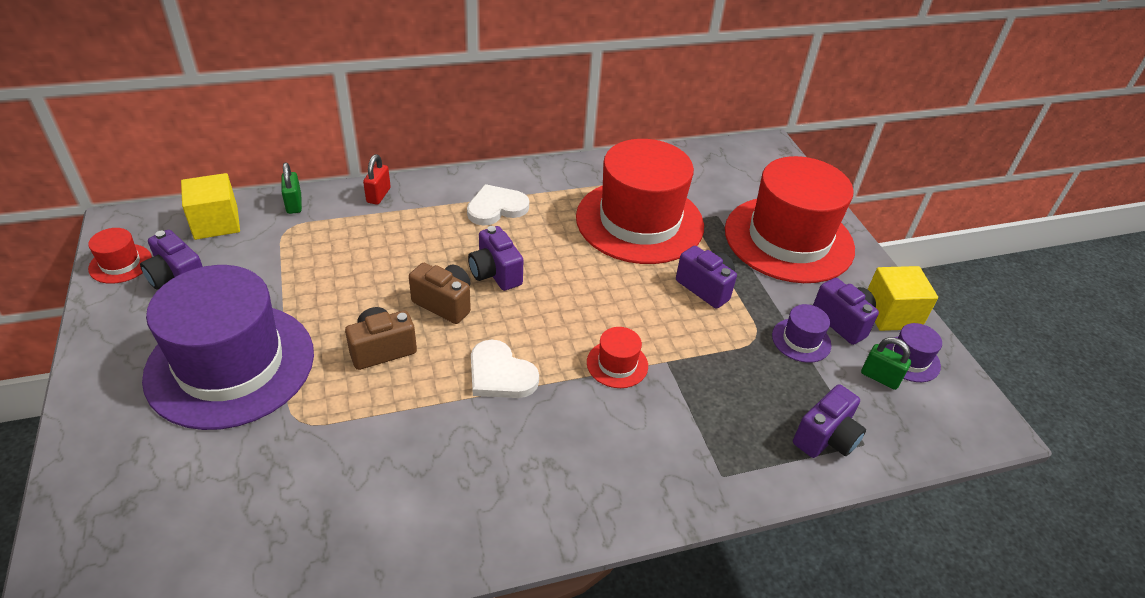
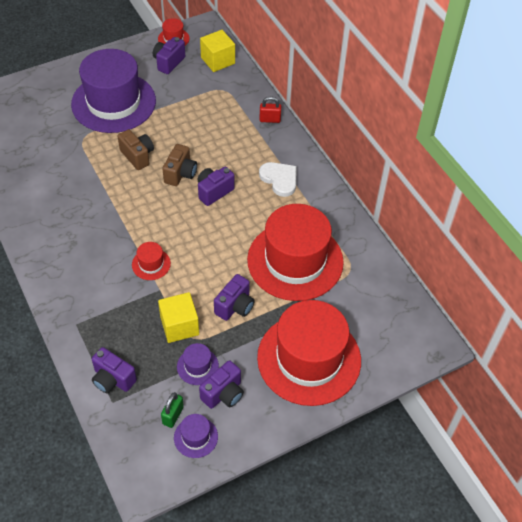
camera: 80 degrees right, 10 degrees up
(294, 204) = (246, 85): green padlock -> none
(500, 374) = (130, 210): white heart -> none
(891, 314) = (241, 429): yellow cube -> yellow cube (179, 326)

